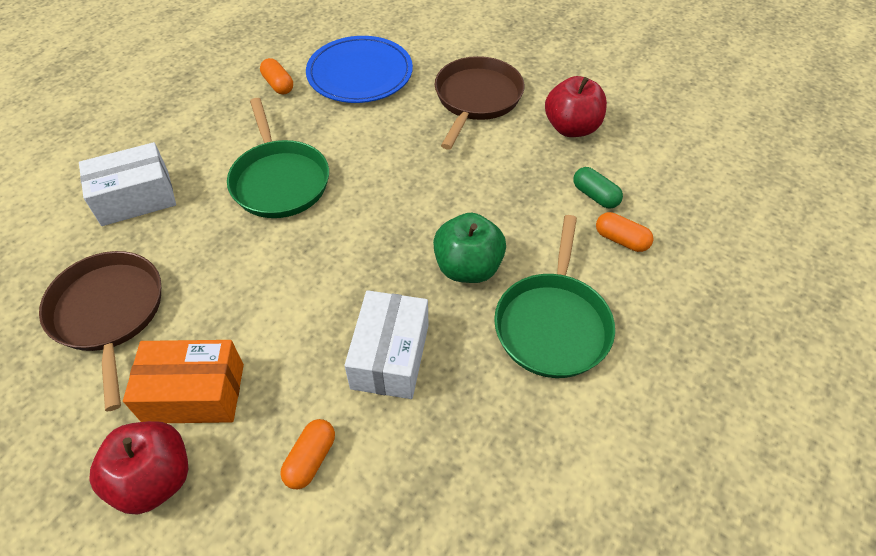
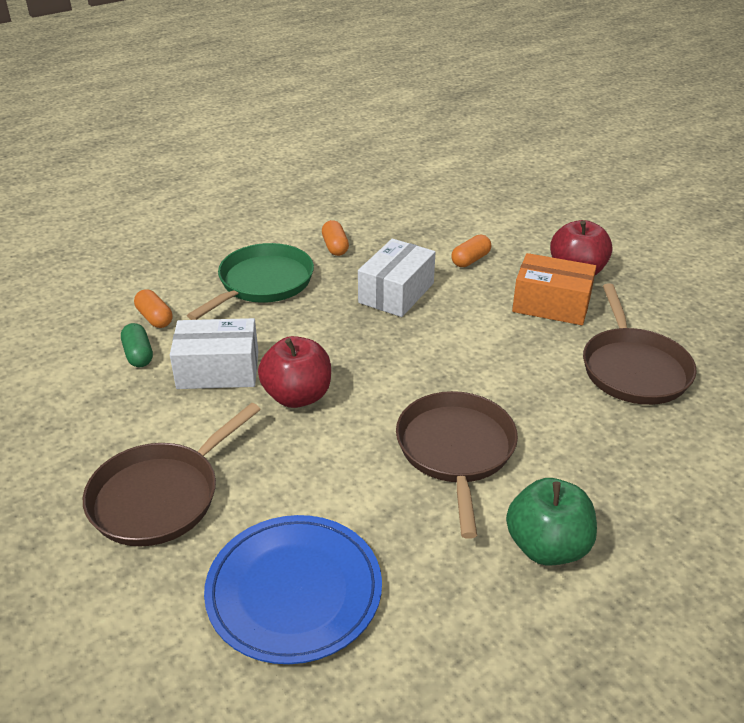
camera: 160 degrees left, 15 degrees down
(135, 198) = (630, 473): white box -> white box (218, 370)
(278, 85) = (428, 606): orange capsule -> orange capsule (335, 247)
(280, 181) = (455, 450): green pan -> brown pan
(468, 267) = (301, 329): green apple -> green apple (547, 547)
(571, 128) = (87, 426): red apple -> red apple (297, 396)

